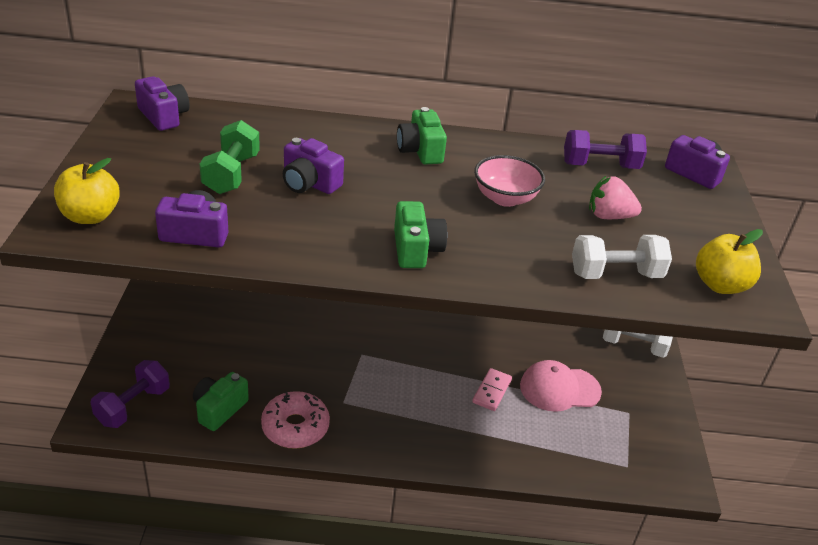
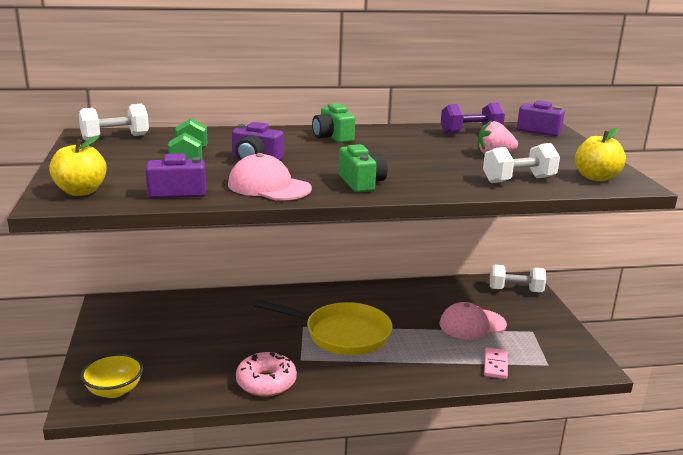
camera: 10 degrees left, 15 degrees down
(133, 406) = (114, 390): purple dumbbell -> yellow bowl
(164, 116) = (115, 137): purple camera -> white dumbbell
(219, 409) = (194, 380): green camera -> none
(303, 239) = (269, 186): none -> pink cap
(402, 374) = (342, 334): none -> yellow pan
(491, 391) = (419, 334): pink domino -> pink domino (495, 365)
(505, 198) = (412, 153): pink bowl -> none

